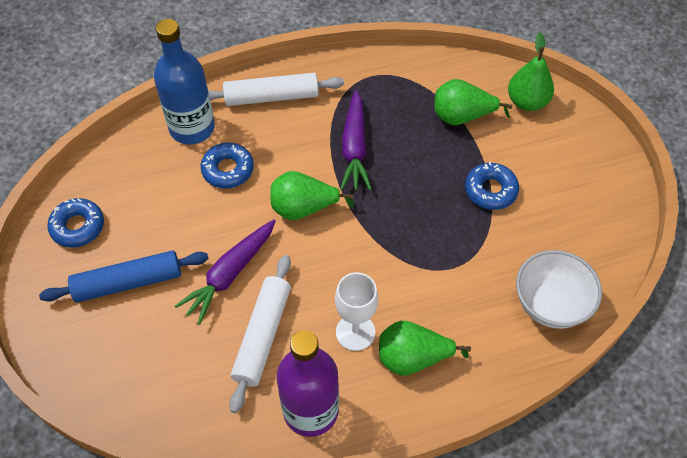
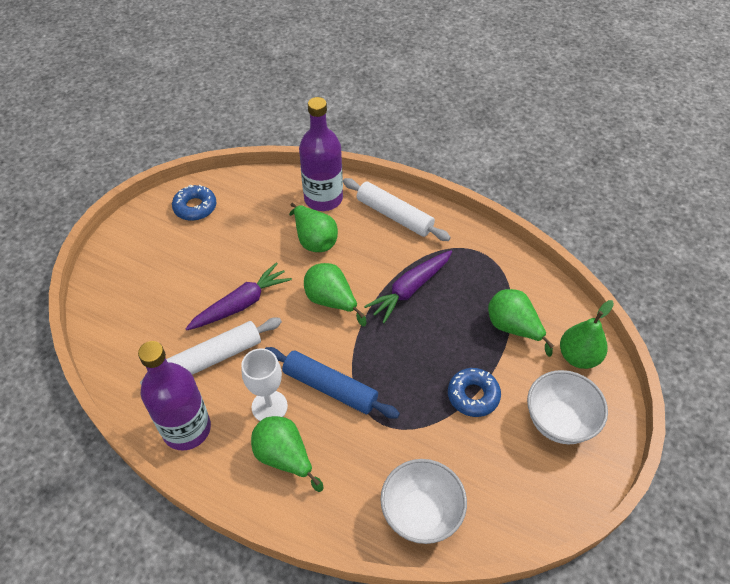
camera: 45 degrees right, 5 degrees down
(128, 282) = (183, 261): blue rolling pin -> blue rolling pin (330, 388)
(192, 128) = (323, 198): blue bottle -> purple bottle
(228, 170) = (314, 240): blue donut -> green pear
(230, 274) = (241, 304): purple carrot -> purple carrot turned 150 degrees clockwise
(564, 159) = (559, 421): none -> white bowl

